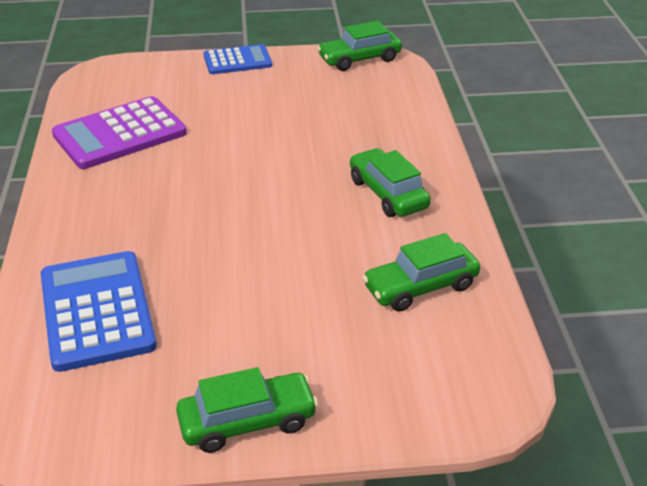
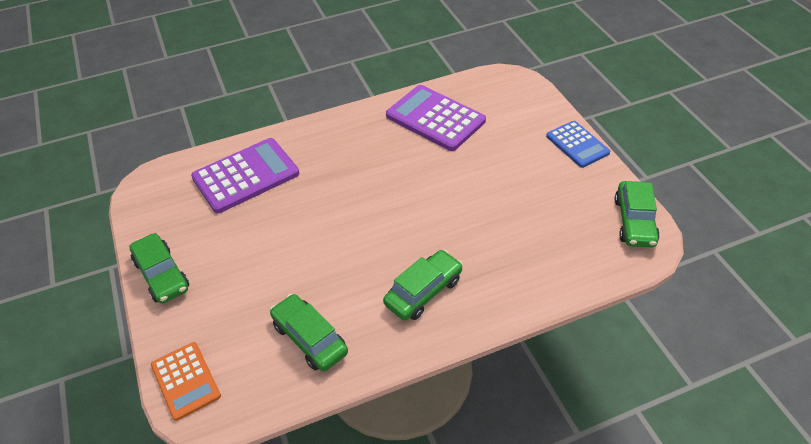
camera: 75 degrees right, 10 degrees up
(97, 311) = (246, 176): blue calculator -> purple calculator
(359, 59) = (634, 221): green car -> green car turned 135 degrees counterclockwise
(448, 407) = (185, 381): none -> orange calculator

